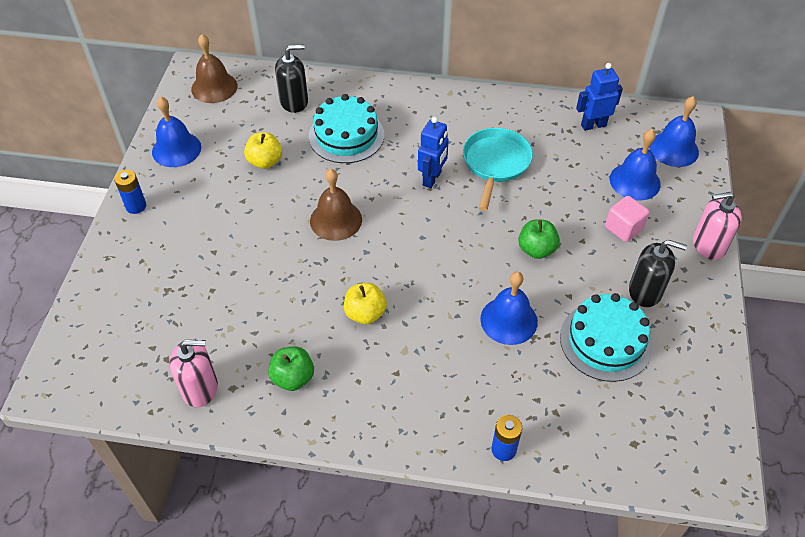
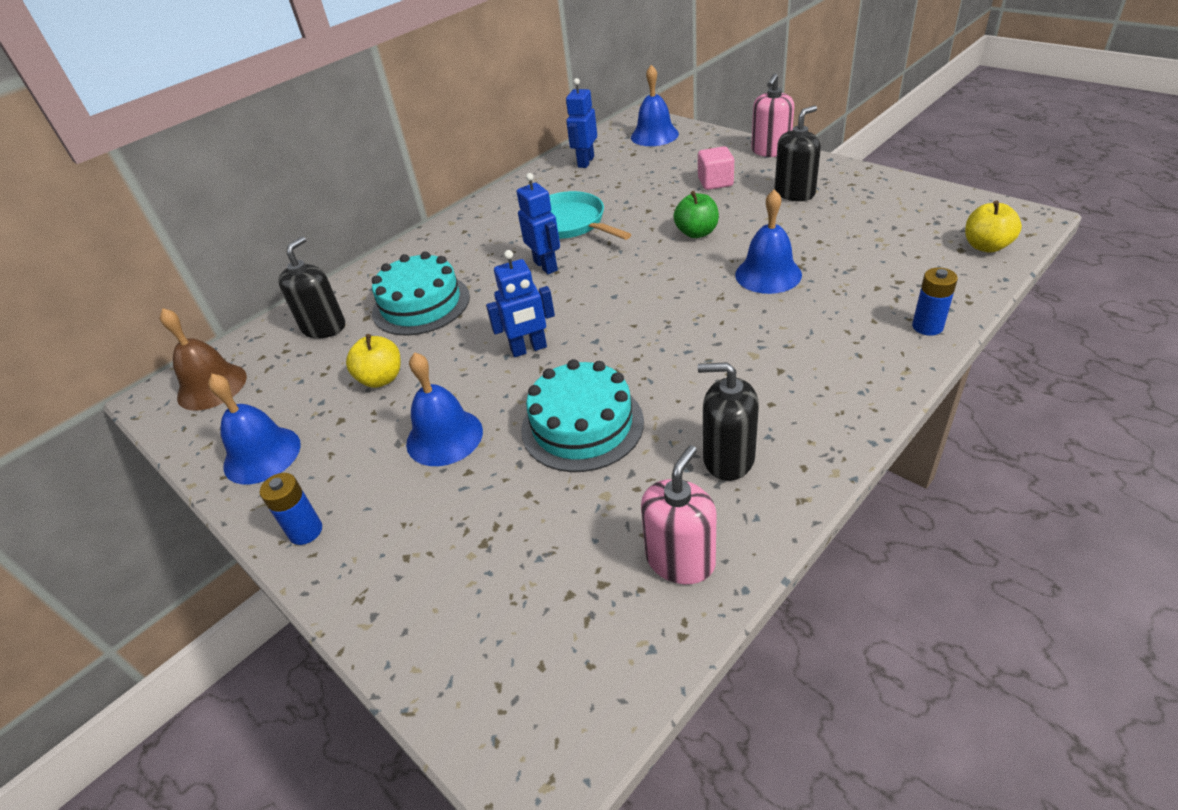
camera: 50 degrees left, 10 degrees down
(293, 378) = (728, 458): green apple -> black soap dispenser
(336, 220) = (529, 349): brown bell -> blue robot
(365, 313) = (680, 368): yellow apple -> yellow apple (986, 246)
(605, 341) = (834, 229): turquoise cake -> turquoise cake (582, 425)
(635, 181) = (669, 162): blue bell -> blue bell (444, 437)

